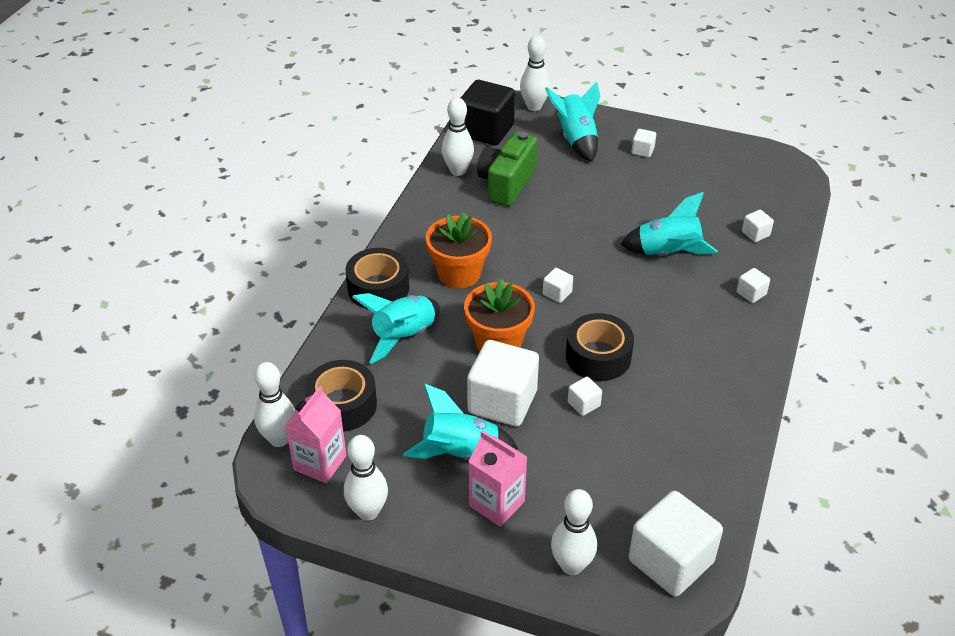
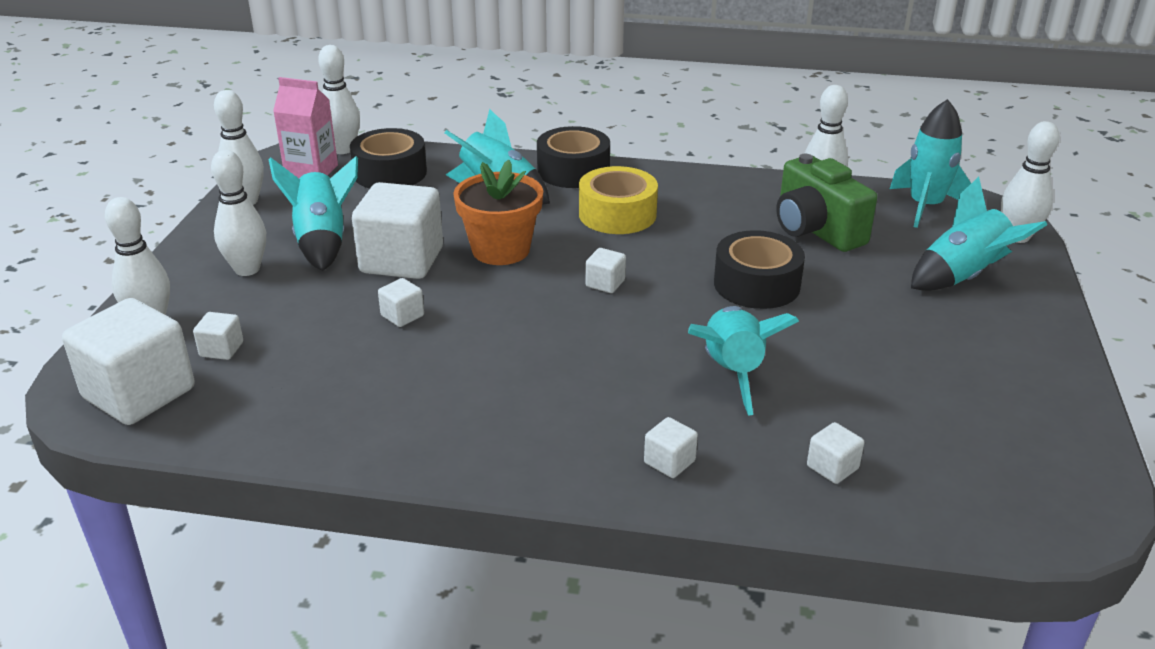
camera: 80 degrees right, 10 degrees down
(459, 273) = (617, 214): orange flower pot -> yellow tape
(486, 131) = (925, 206): black cube -> turquoise rocket
(497, 504) = (247, 269): pink carton -> white bowling pin
(506, 184) = (816, 230): green camera -> green camera turned 135 degrees counterclockwise
(598, 356) = (491, 322): black tape -> black tape (756, 284)
(642, 151) = (984, 338): white cube -> white cube (221, 349)

